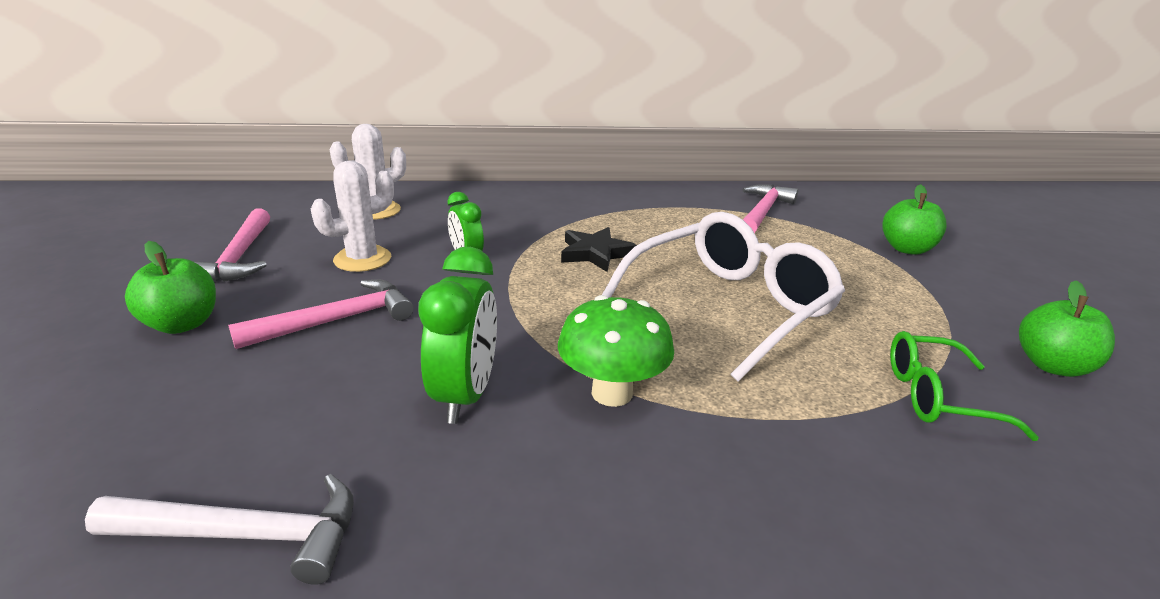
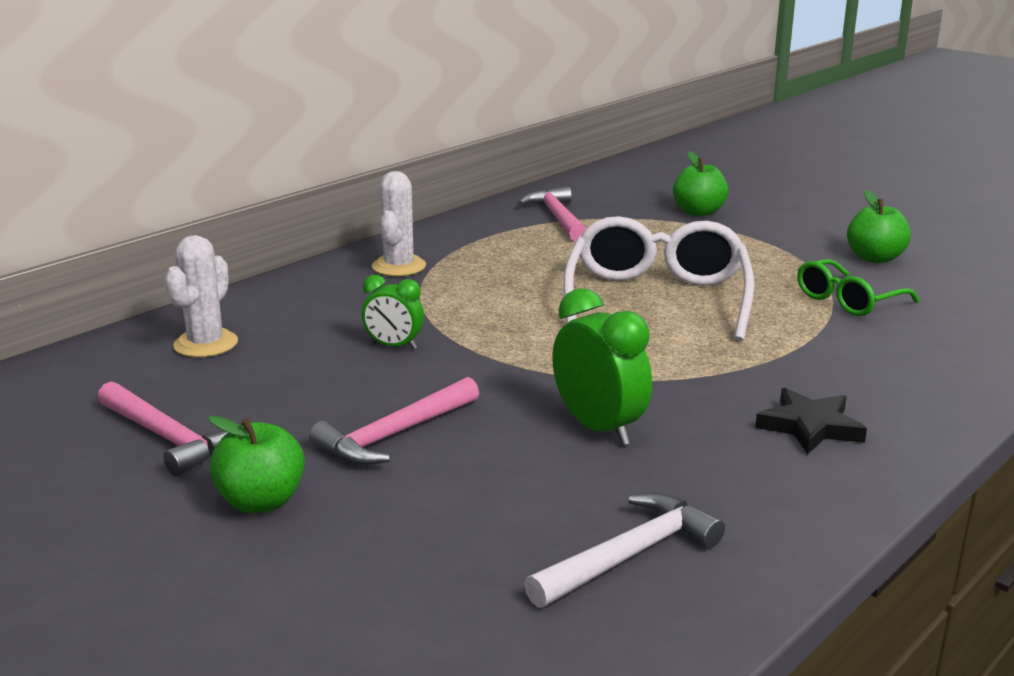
camera: 40 degrees left, 5 degrees down
(336, 320) = (395, 435): pink hammer -> pink hammer turned 150 degrees counterclockwise
(362, 259) = (301, 386): white cactus -> white cactus (399, 266)
(595, 253) = (493, 300): black star -> black star (810, 426)
(612, 393) = (683, 382): green mushroom -> none

